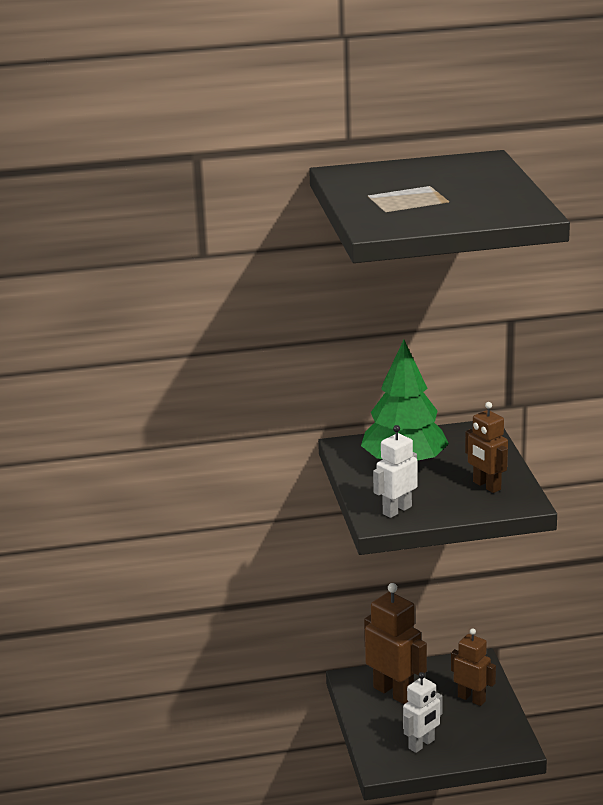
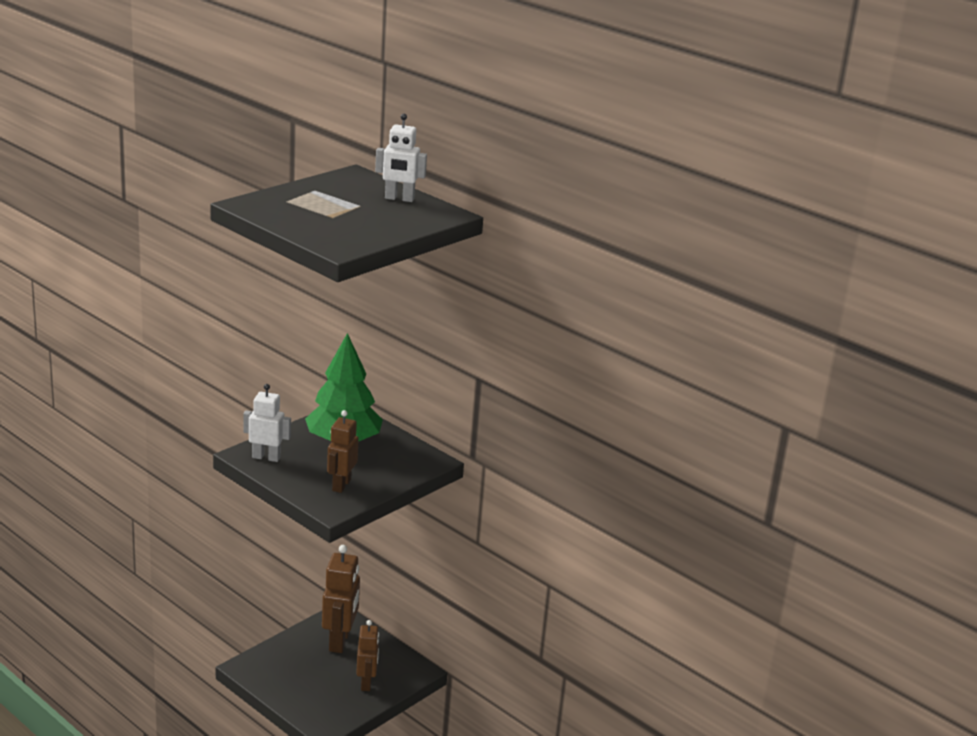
camera: 50 degrees right, 0 degrees up
(422, 744) = (286, 677): white robot -> white robot (399, 199)

